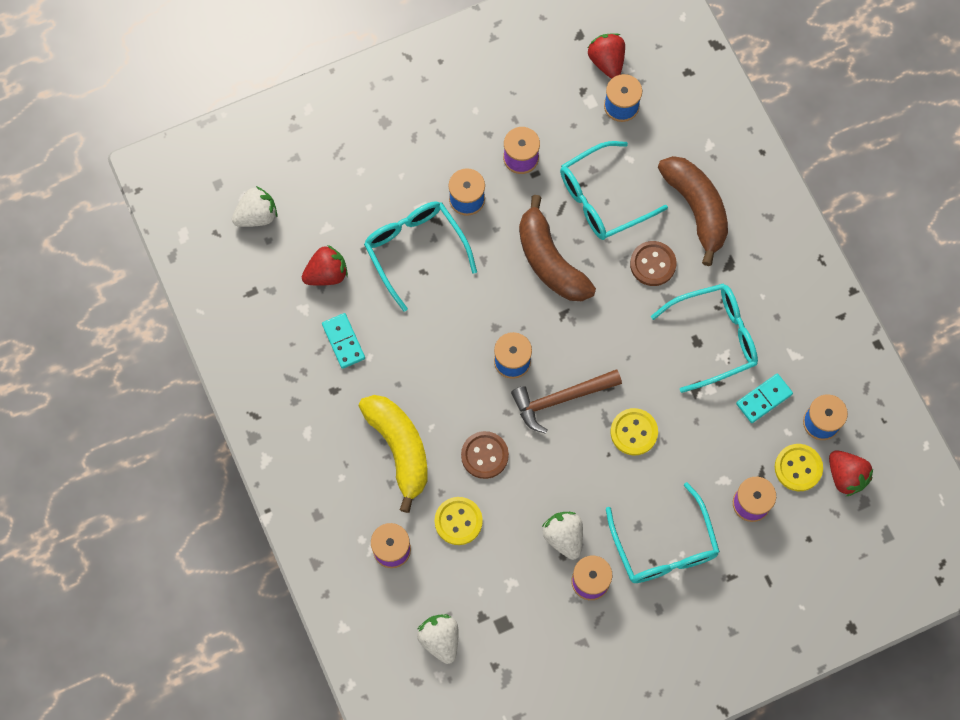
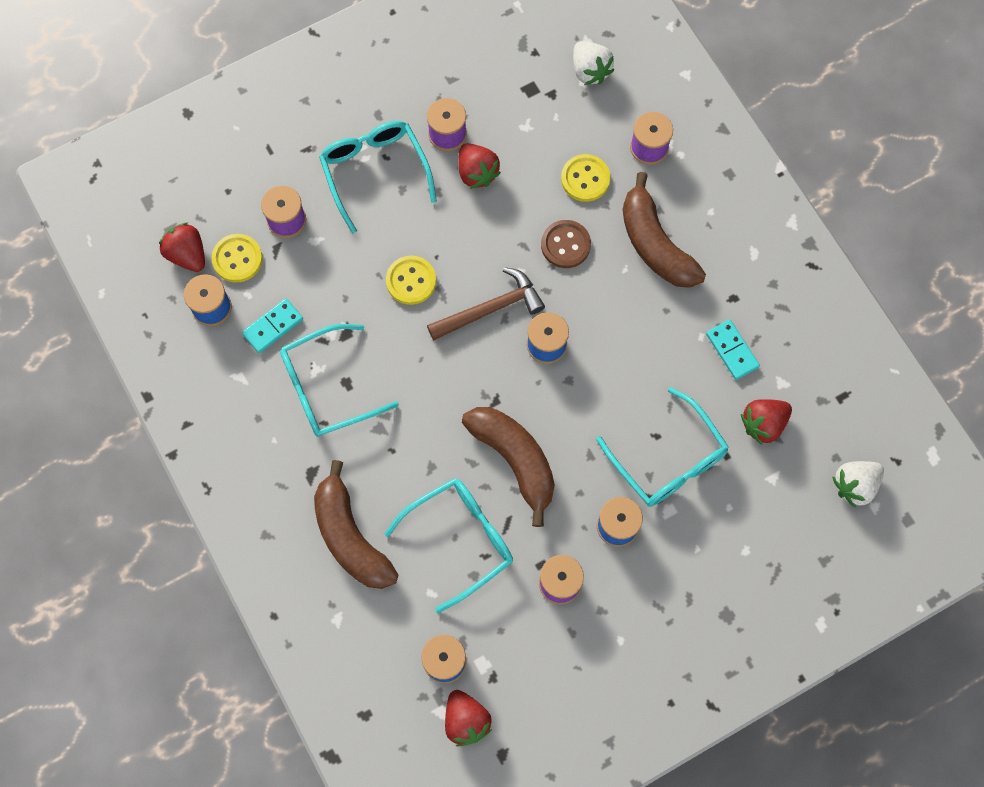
camera: 175 degrees right, 0 degrees up
(399, 448) = (655, 244): yellow banana -> brown banana
(564, 537) = (477, 173): white strawberry -> red strawberry
(653, 264) = (398, 466): brown button -> none

